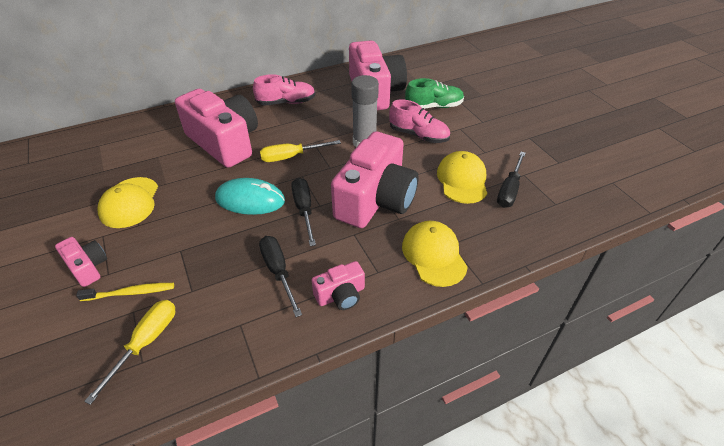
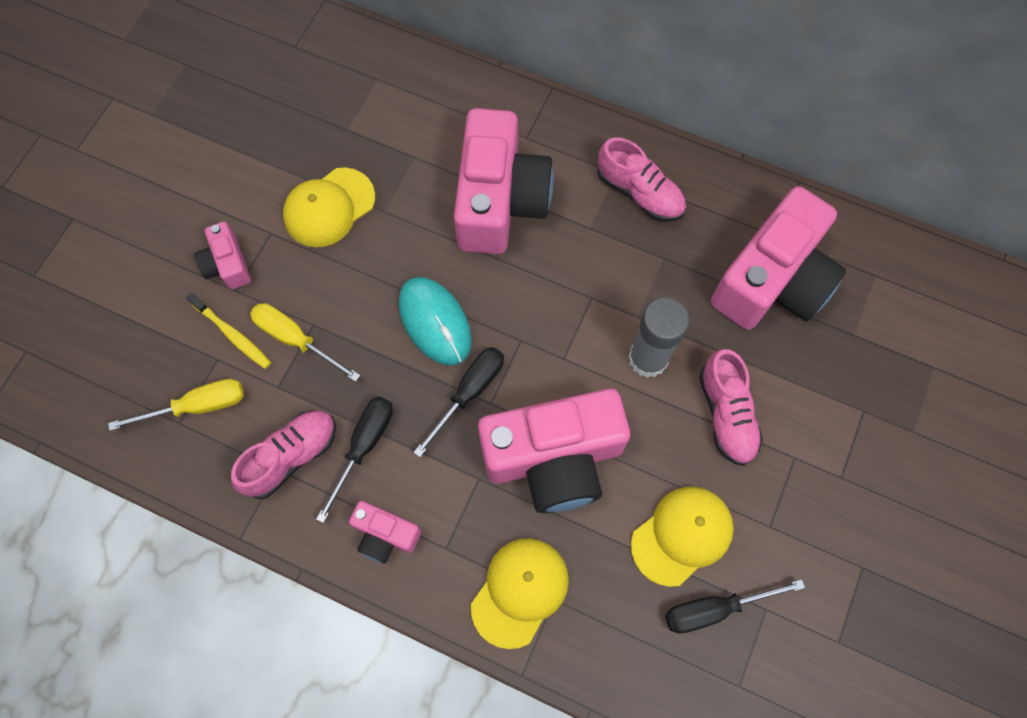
camera: 50 degrees right, 25 degrees up
(87, 267) = (227, 264): pink camera -> pink camera turned 150 degrees clockwise
(241, 311) = (291, 456): none -> pink shoe
(291, 157) = (542, 298): yellow screwdriver -> yellow screwdriver (295, 339)
(434, 106) = (814, 385): green shoe -> none

